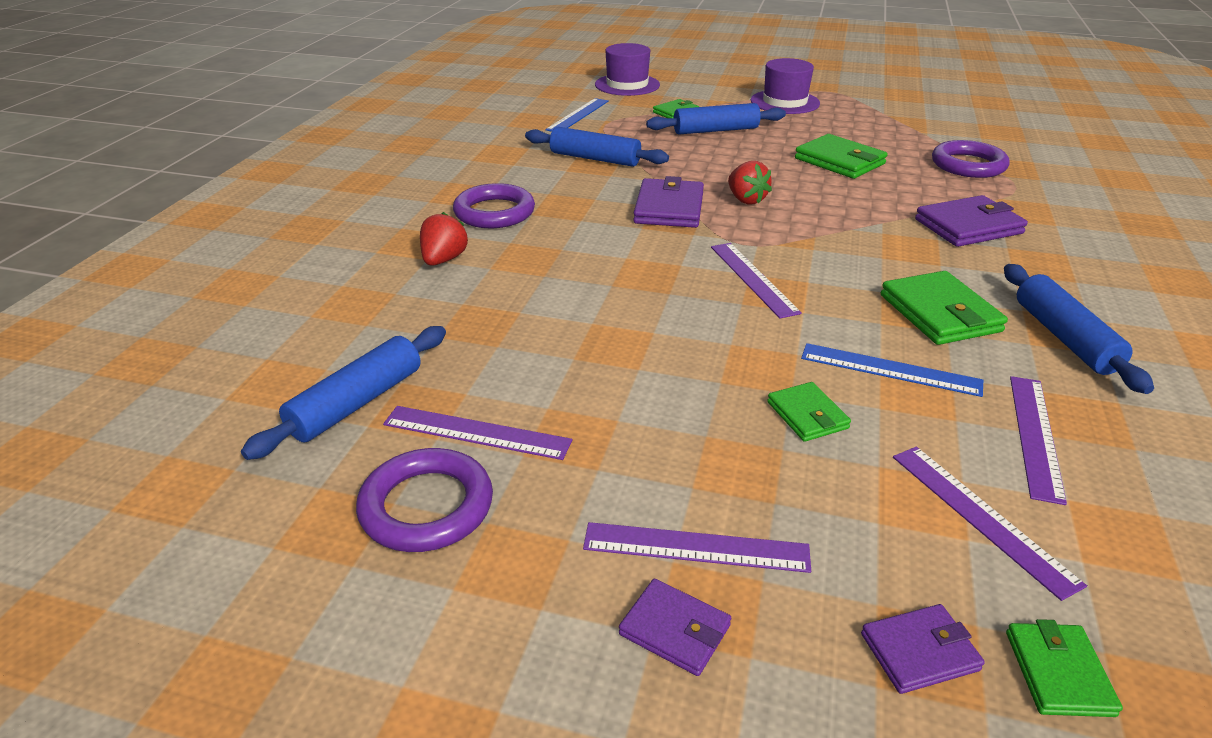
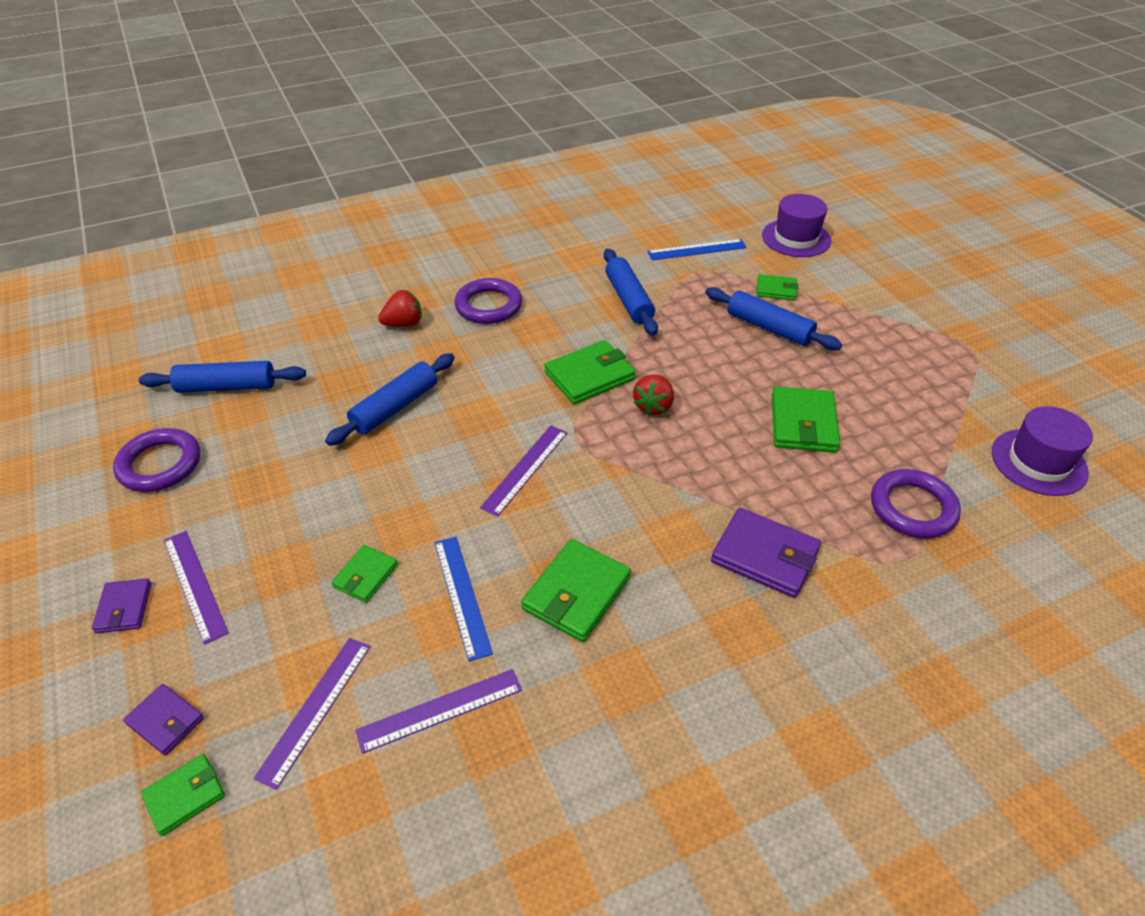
camera: 50 degrees right, 10 degrees up
(477, 432) = (235, 445): purple ruler -> none
(669, 208) = (589, 376): purple wallet -> green wallet
(785, 102) = (895, 334): purple hat -> purple hat (1038, 462)
(1064, 338) = (612, 686): blue rolling pin -> blue rolling pin (395, 407)

